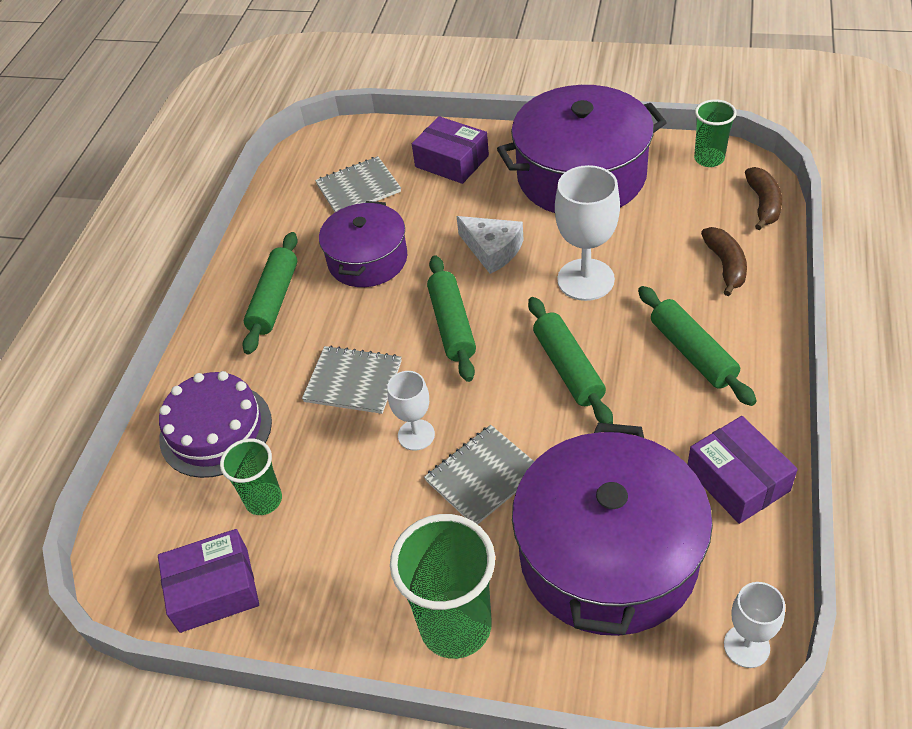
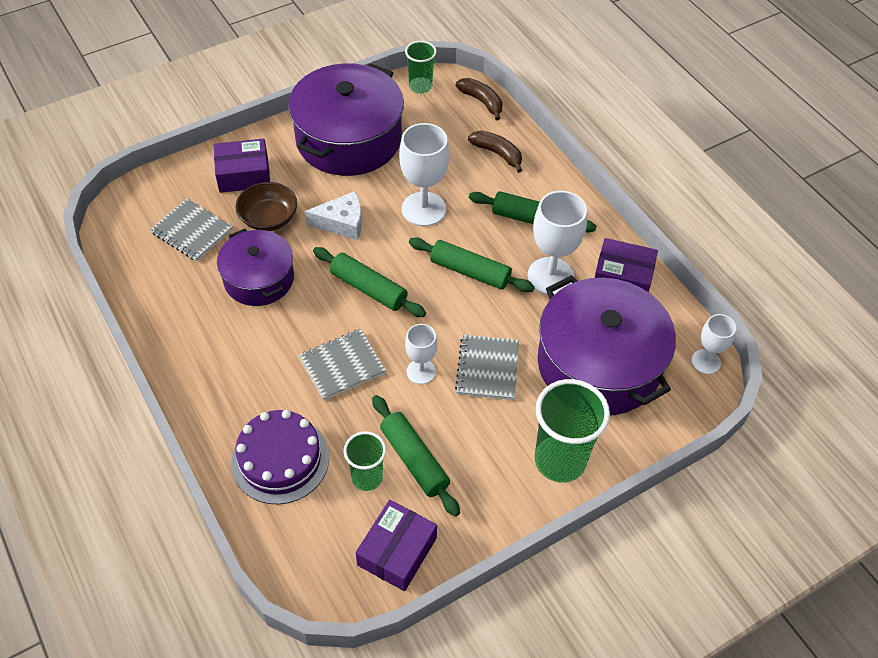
camera: 50 degrees left, 5 degrees up
(274, 300) = (219, 347): green rolling pin -> green rolling pin (414, 460)
(358, 188) = (192, 231): grey notebook -> grey notebook turned 75 degrees counterclockwise
(432, 211) = (269, 218): none -> brown bowl
(652, 425) = (550, 276): none -> white goblet

